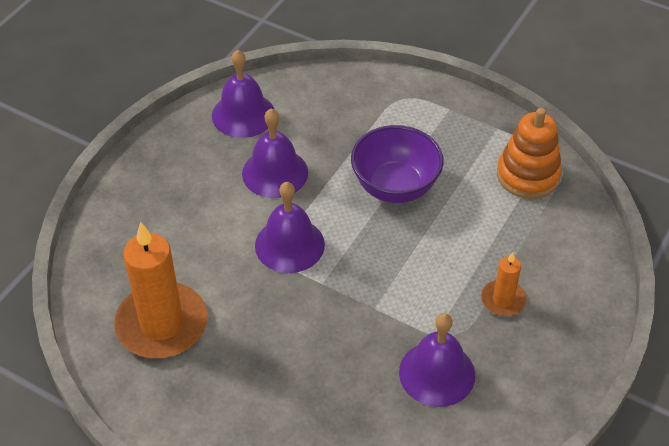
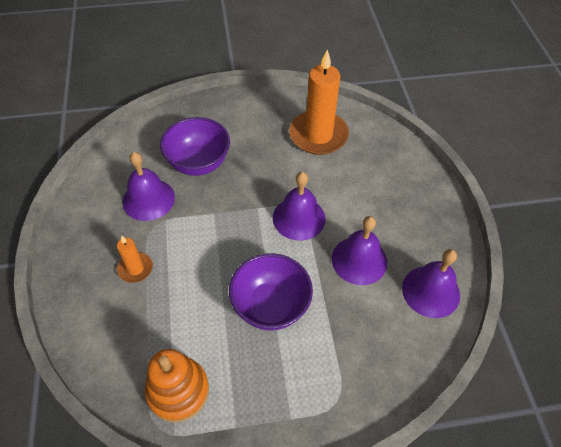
camera: 140 degrees right, 5 degrees up
(340, 383) = (198, 163): none -> purple bowl

